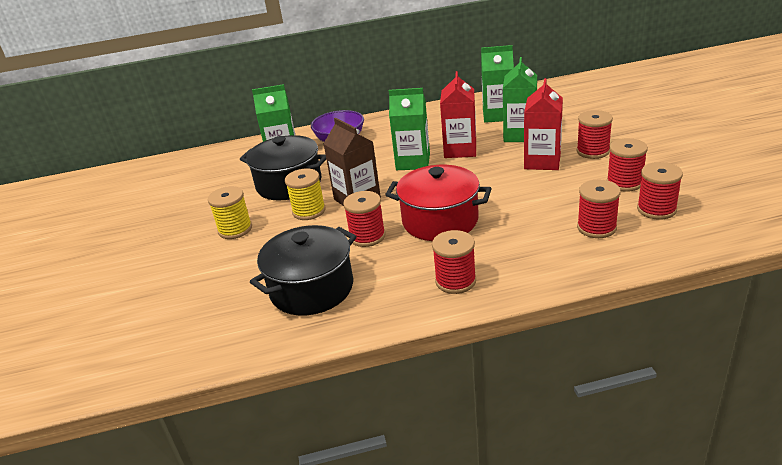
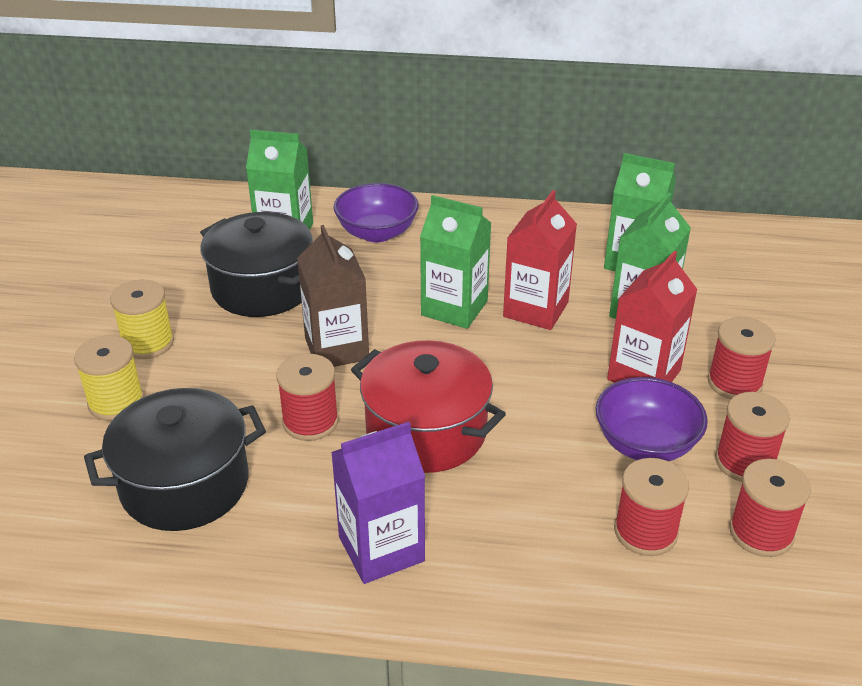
camera: 15 degrees right, 5 degrees up
(309, 211) = (260, 346): yellow spool -> yellow spool (116, 402)
(455, 281) = (381, 549): red spool -> purple carton
(566, 190) = (645, 444): none -> purple bowl

